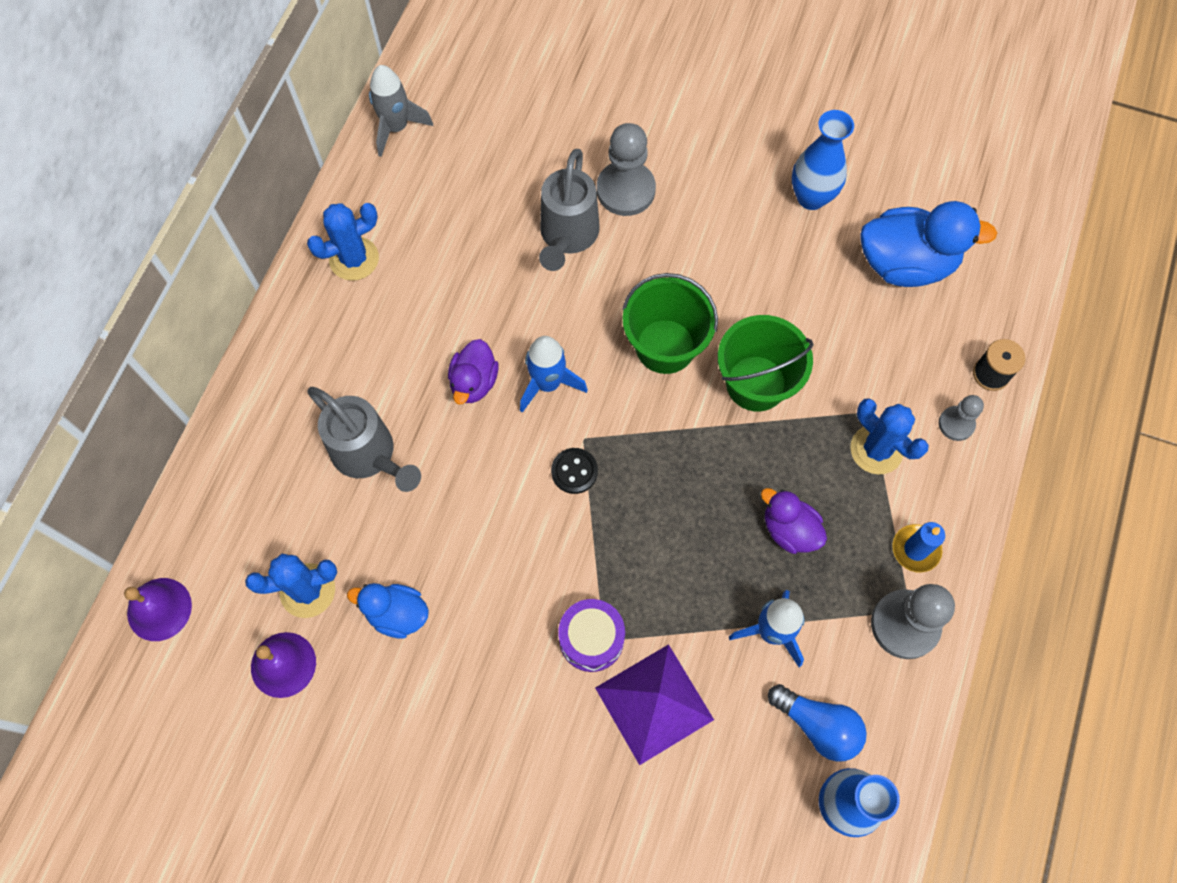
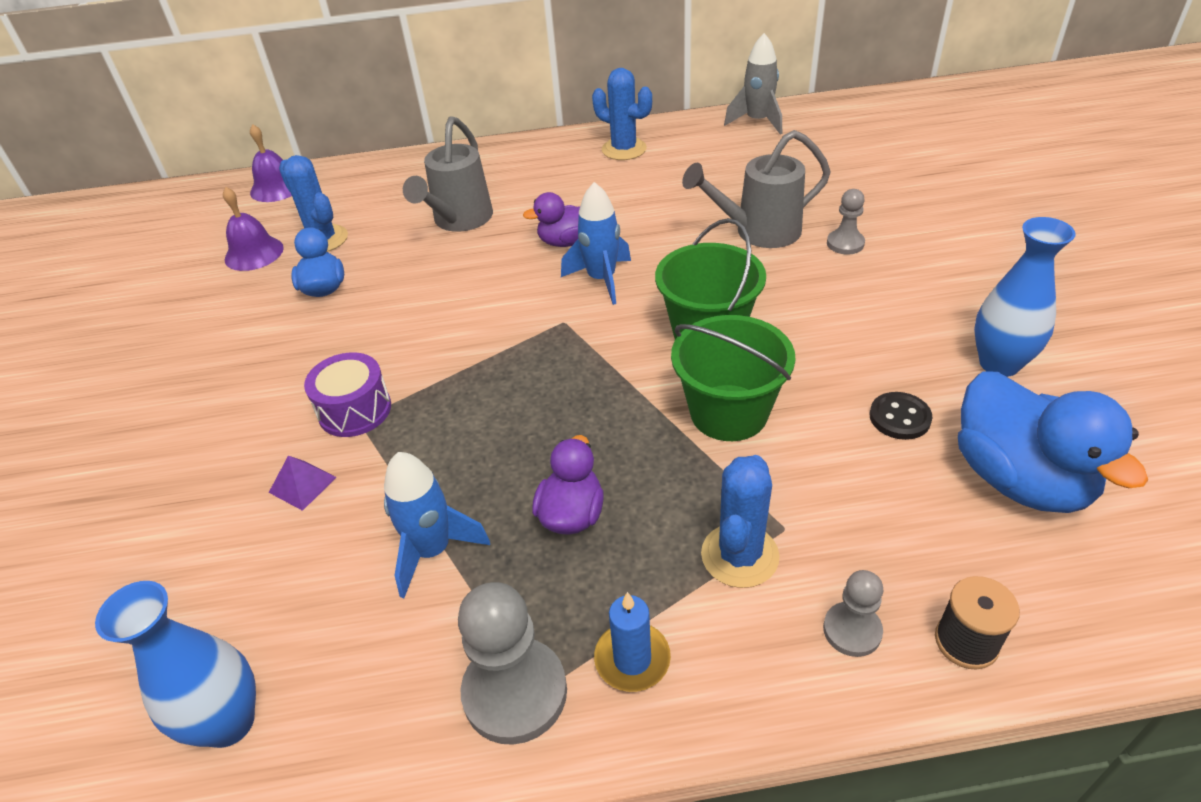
camera: 65 degrees right, 25 degrees down
(574, 471) = (525, 329): black button -> black button (899, 417)
(625, 190) = (845, 243): grey pawn -> grey pawn, size x0.56
(654, 703) = (302, 485): purple pyramid -> purple pyramid, size x0.46
(817, 725) = (330, 648): blue light bulb -> none

